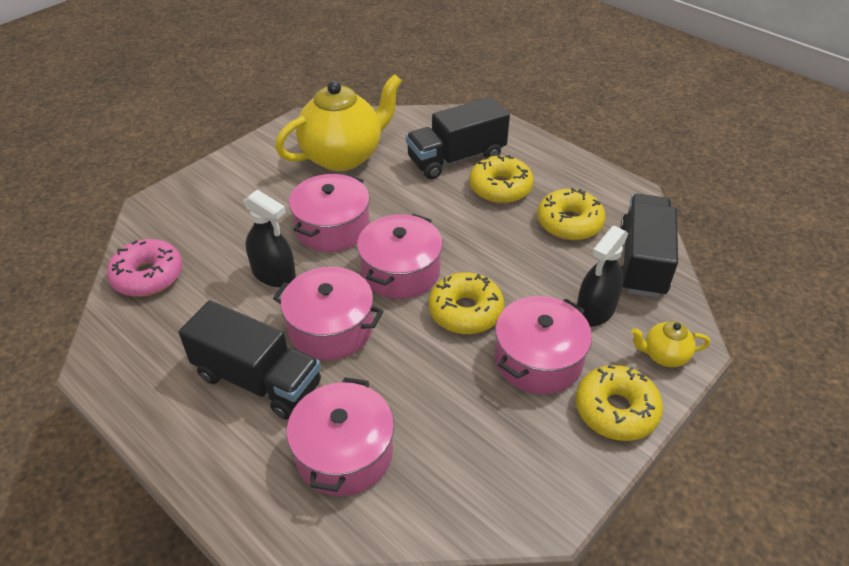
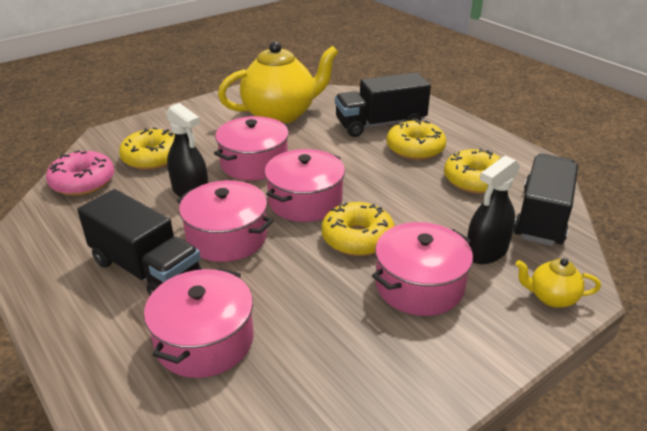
camera: 10 degrees right, 10 degrees down
(616, 410) = (491, 339): yellow donut -> yellow donut (152, 158)

